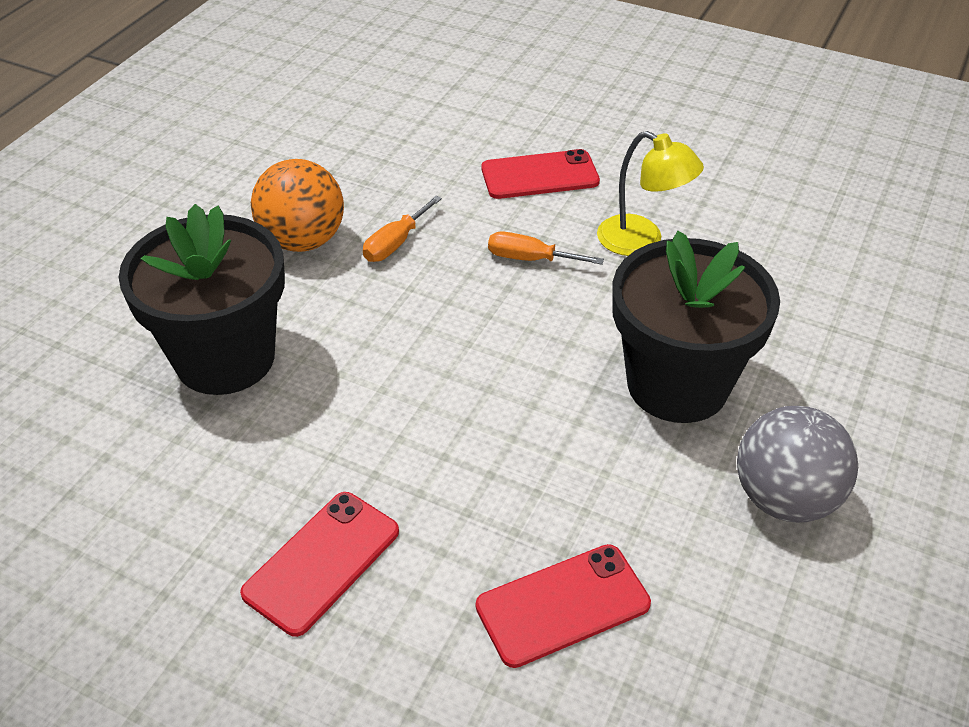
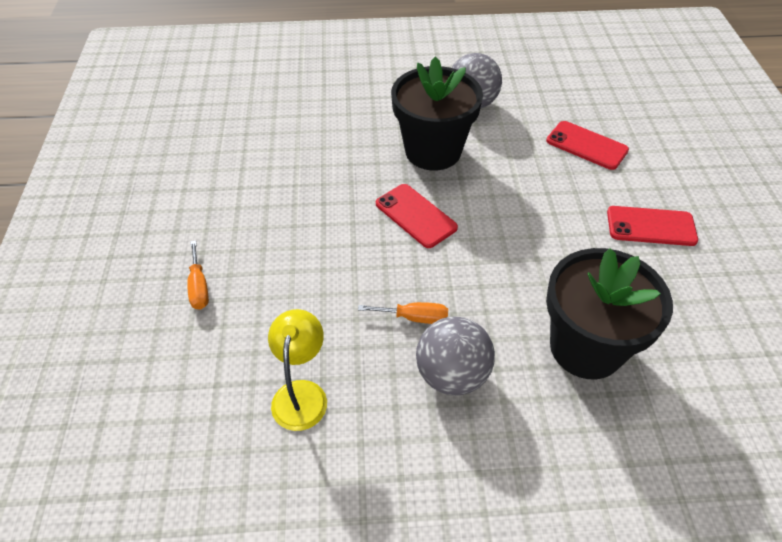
camera: 120 degrees left, 5 degrees up
(303, 241) = (452, 375): orange ball -> grey ball
(530, 259) = (379, 242): orange screwdriver -> orange screwdriver (199, 287)
(539, 175) = (285, 274): red phone -> red phone (415, 216)
(641, 241) = (326, 199): yellow lamp -> yellow lamp (301, 393)

